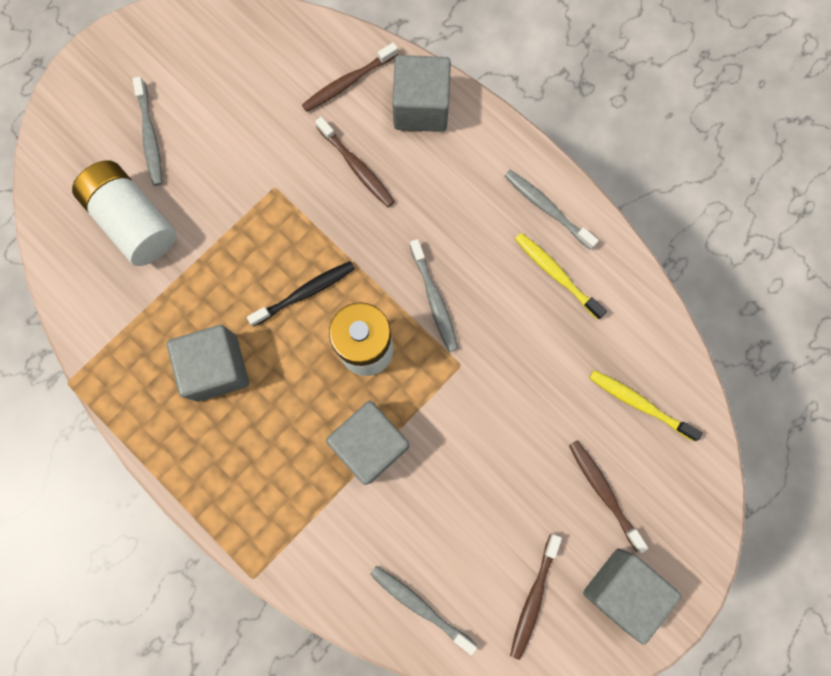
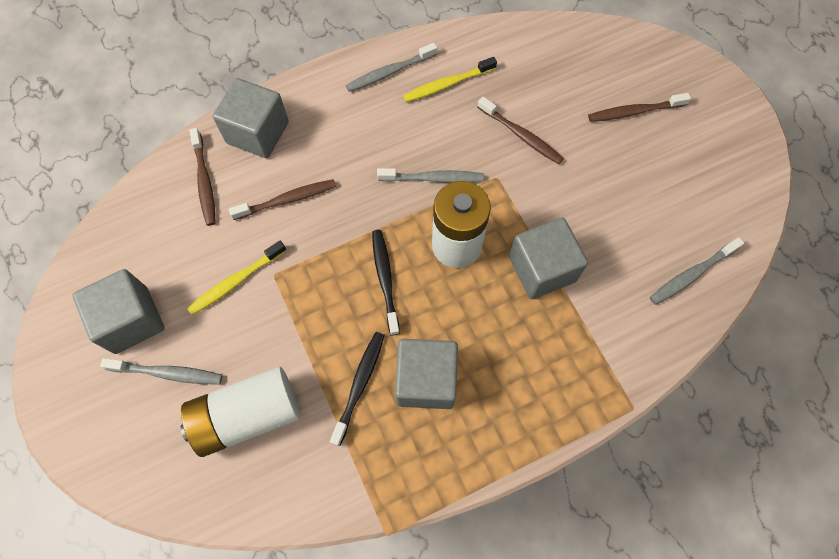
camera: 70 degrees left, 10 degrees down
(192, 308) = (359, 385): none -> black toothbrush
(533, 598) = (705, 188): brown toothbrush -> brown toothbrush (521, 135)
(621, 589) = (712, 125): grey cube -> grey cube (131, 320)
(639, 404) = (572, 65): yellow toothbrush -> yellow toothbrush (236, 281)

